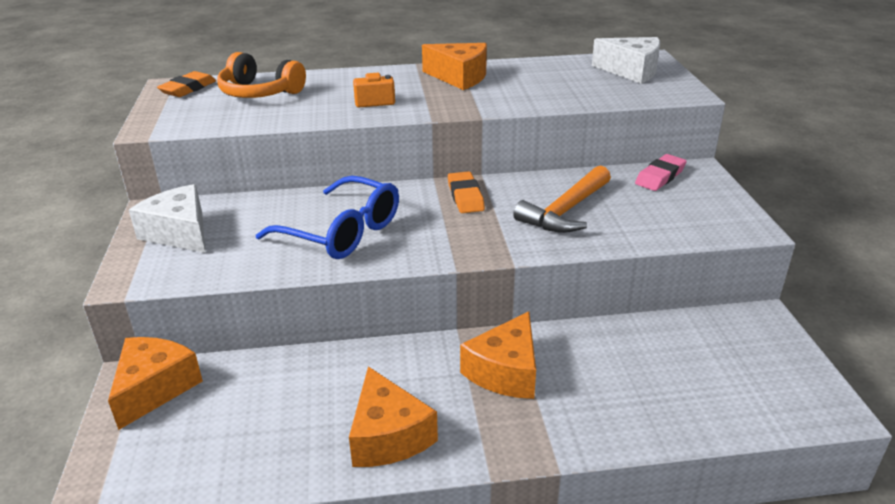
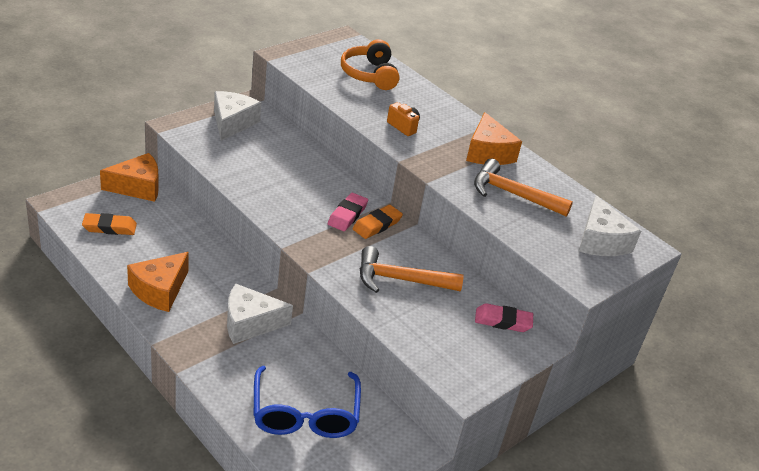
camera: 50 degrees right, 5 degrees up
(188, 88) = (347, 45): orange eraser -> orange eraser (109, 227)
(342, 232) = (285, 185): blue glasses -> blue glasses (305, 414)
(434, 209) = (347, 215): none -> pink eraser
(505, 371) = (250, 323): orange cheese -> white cheese
(535, 85) = (512, 194): none -> orange hammer

